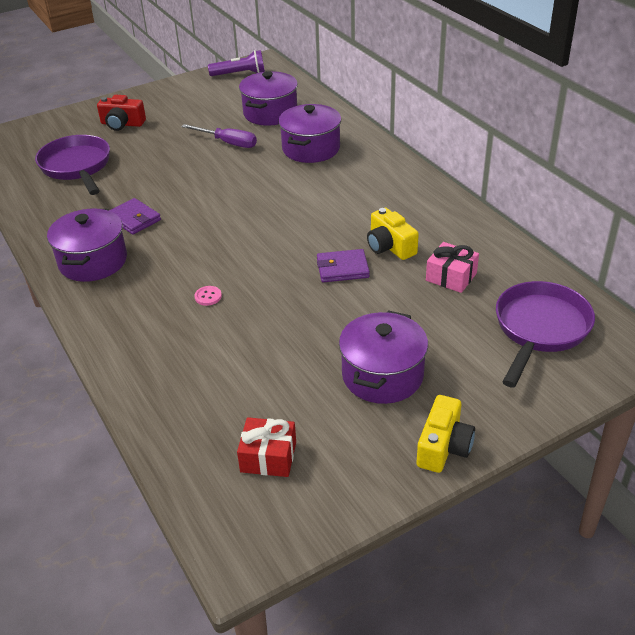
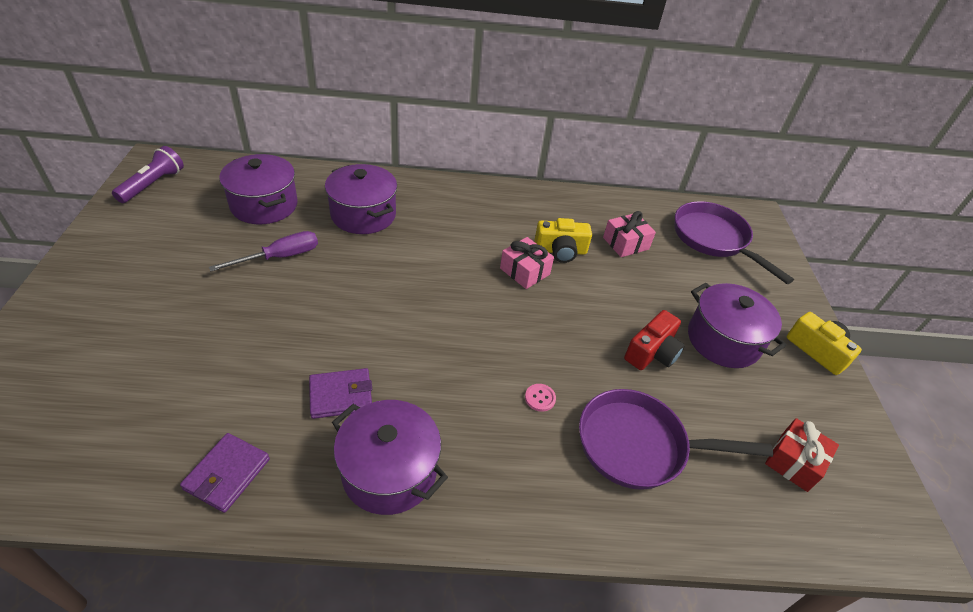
camera: 65 degrees left, 5 degrees up
(77, 167) = (155, 401): purple pan -> purple pan (639, 446)
(122, 124) = (113, 315): red camera -> red camera (652, 352)
(339, 239) = (525, 271): none -> pink gift
(342, 268) = (569, 291): purple wallet -> purple wallet (227, 474)

